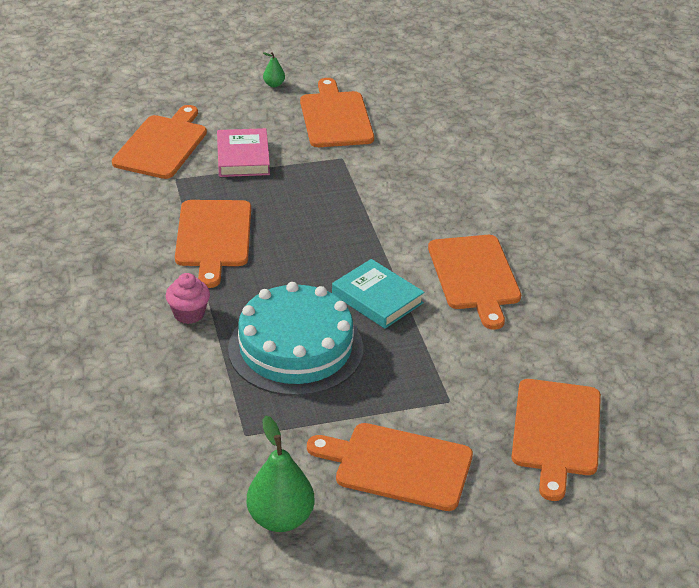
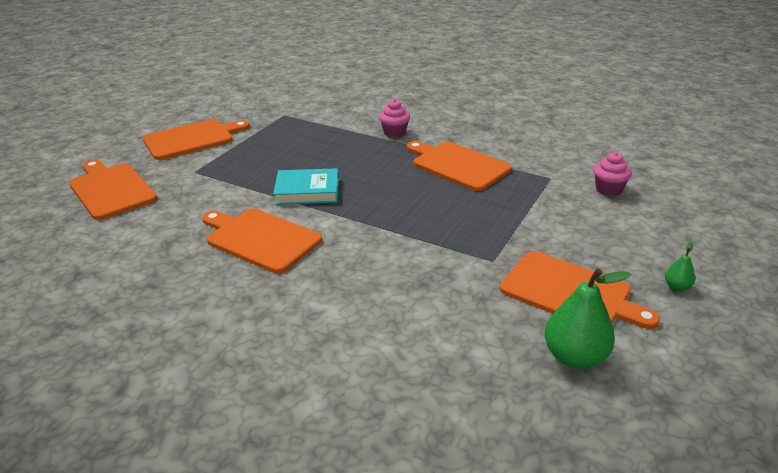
camera: 135 degrees right, 5 degrees down
(162, 145) = (608, 189): orange cutting board -> pink cupcake
(243, 157) = (550, 215): pink book -> none
(280, 519) = (225, 105): green pear -> green pear (575, 357)
(295, 348) = (314, 149): turquoise cake -> none

